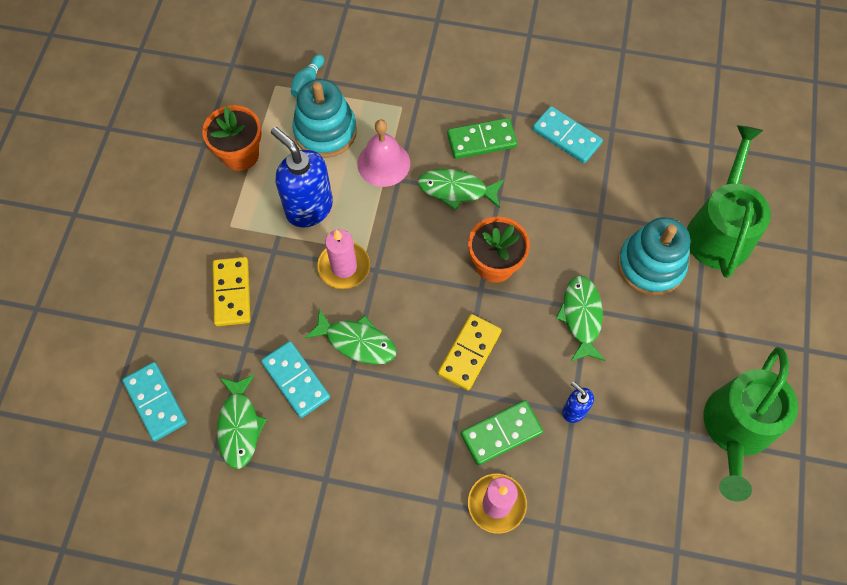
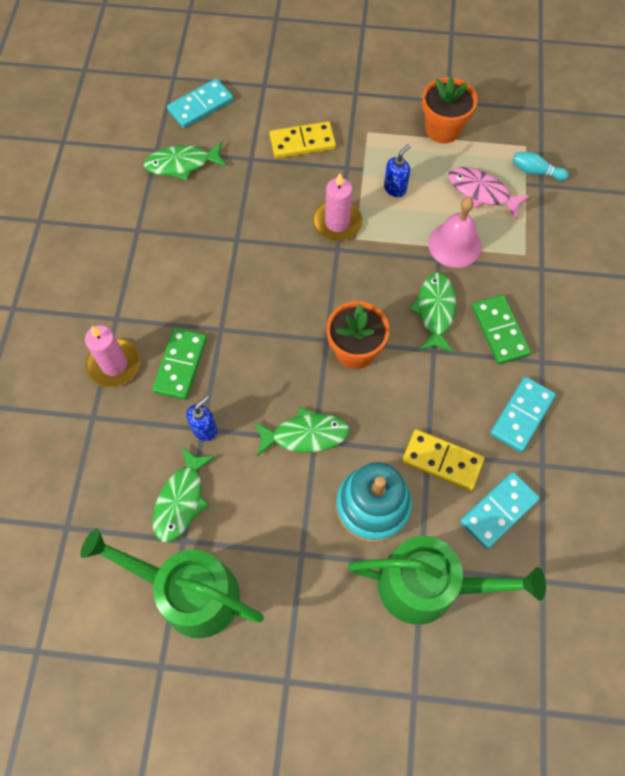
camera: 85 degrees right, 0 degrees up
(295, 380) = (224, 198): turquoise domino -> turquoise domino (498, 510)
(309, 208) = (395, 188): blue soap dispenser -> blue soap dispenser, size x0.50
(325, 131) = (481, 192): turquoise stacking toy -> pink fish
(357, 342) = (263, 240): green fish -> green fish (181, 500)
(469, 353) = (259, 333): yellow domino -> yellow domino (442, 461)
(501, 433) = (180, 365): green domino -> green domino turned 45 degrees clockwise

